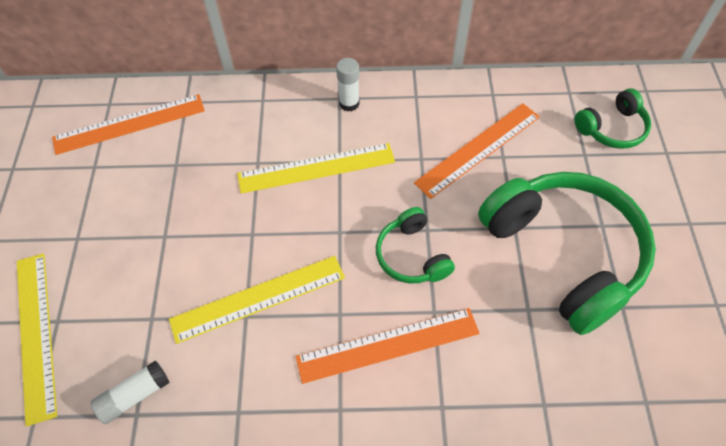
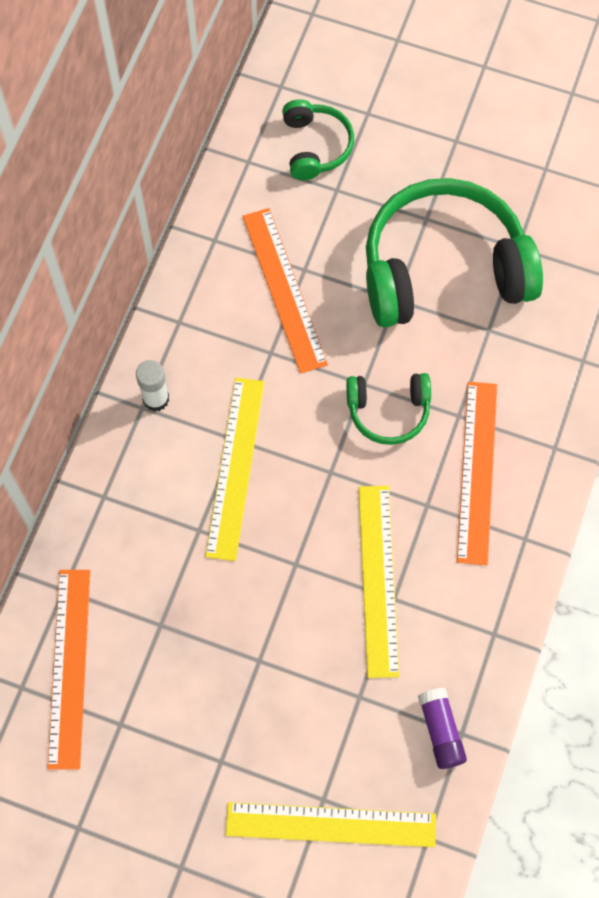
camera: 70 degrees left, 10 degrees up
(134, 395) = (441, 731): white glue stick -> purple glue stick

